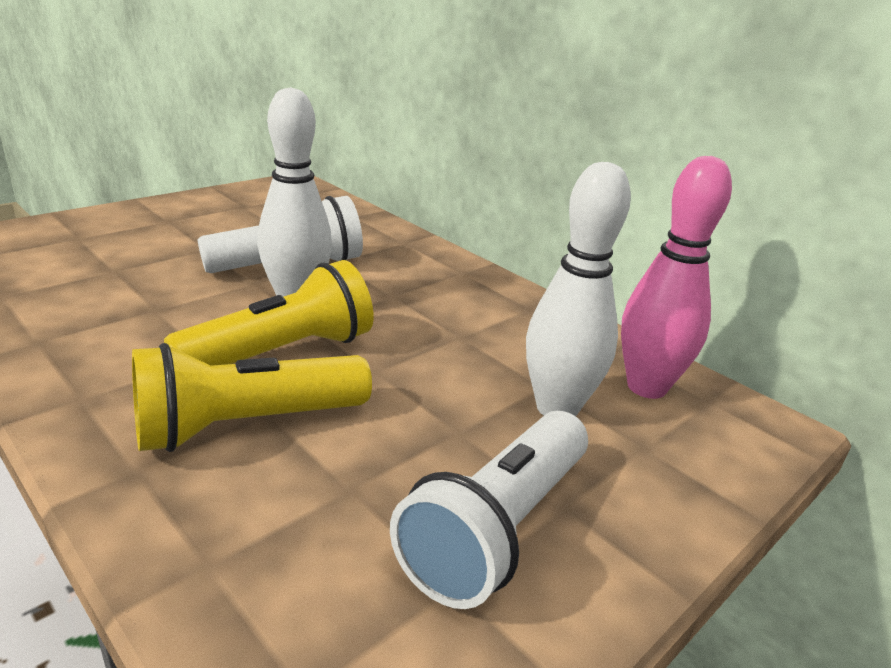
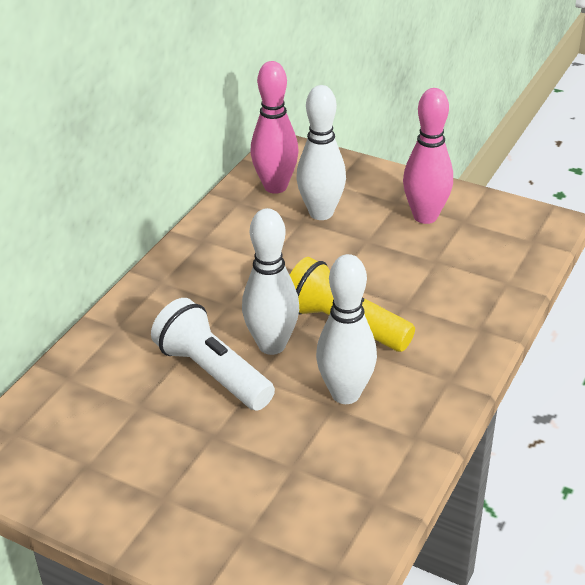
camera: 105 degrees left, 10 degrees up
(165, 320) = (345, 394): none -> white bowling pin
(245, 425) = (420, 309): yellow flashlight -> none
(497, 528) = (425, 216): white flashlight -> pink bowling pin

